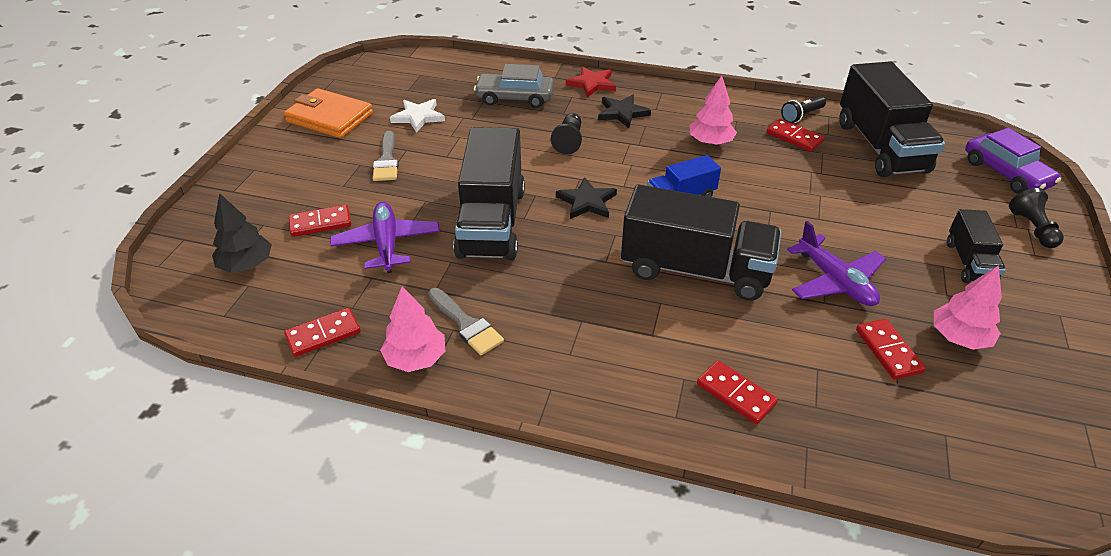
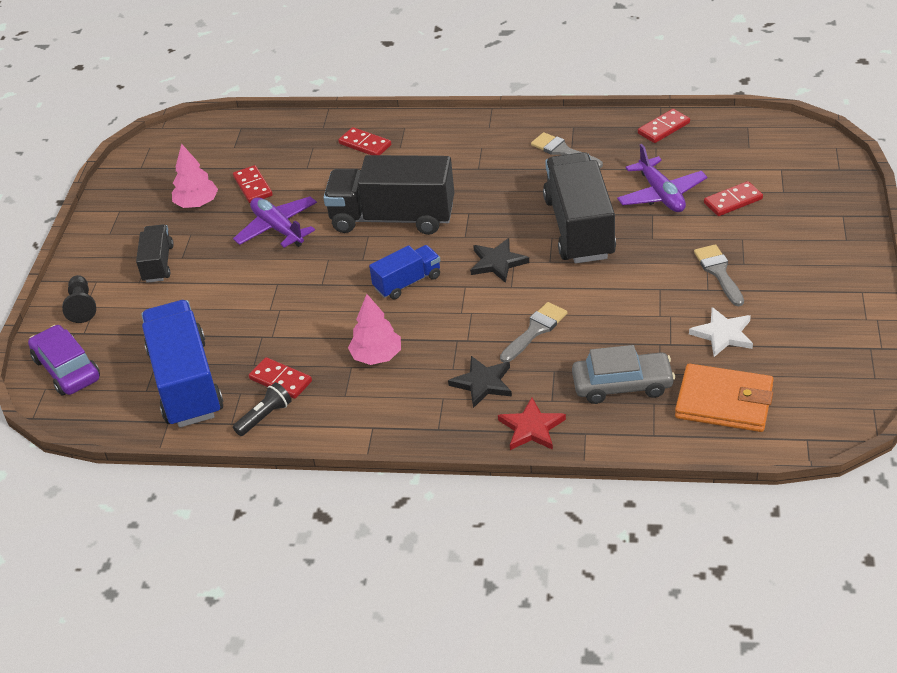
camera: 175 degrees right, 0 degrees up
(246, 265) = (764, 159): black tree -> none
(329, 117) = (825, 315): orange wallet -> orange wallet (724, 402)
(416, 358) = (588, 126): pink tree -> none
(569, 141) = (535, 330): black pawn -> grey brush
(880, 147) = (186, 383): black truck -> blue truck

